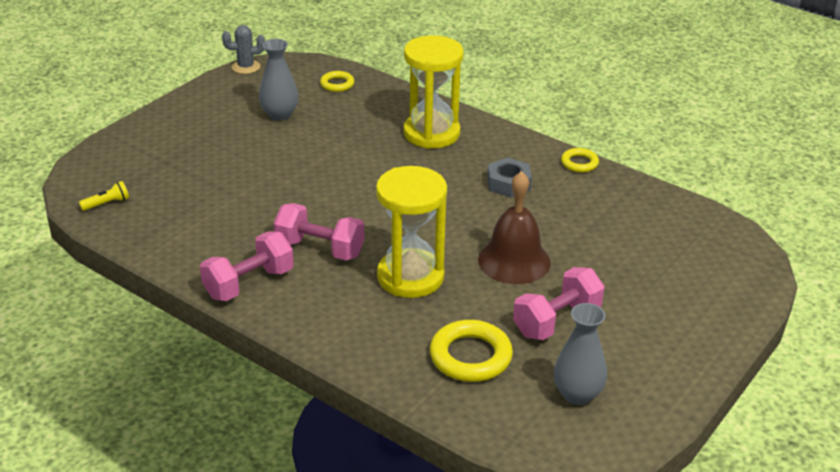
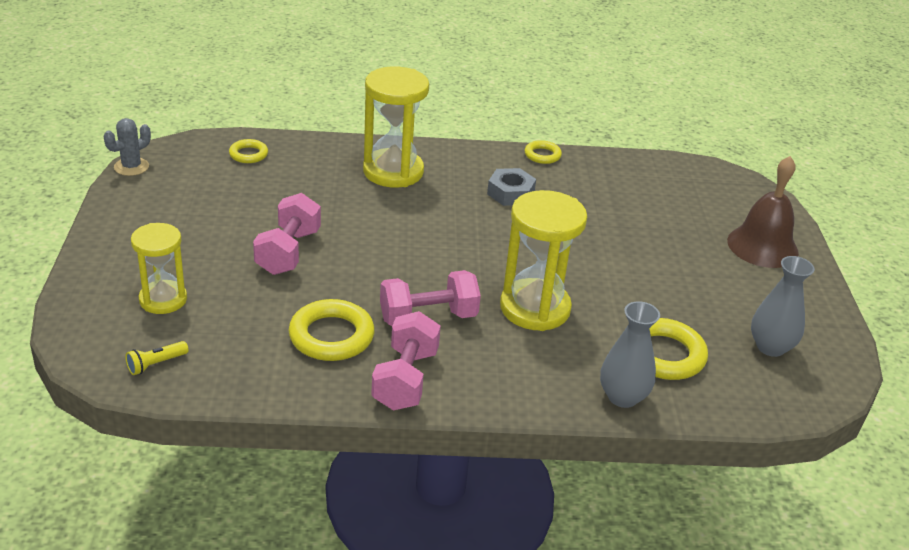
camera: 40 degrees left, 0 degrees up
(107, 203) = (156, 364): yellow flashlight -> yellow flashlight turned 150 degrees counterclockwise
(160, 164) = (163, 299): none -> yellow hourglass
(236, 233) = (331, 336): none -> yellow ring
(279, 114) = (228, 203): grey vase -> grey vase (622, 397)
(514, 261) = (595, 258): brown bell -> brown bell (762, 246)
(556, 321) = (686, 294): pink dumbbell -> pink dumbbell (288, 252)

